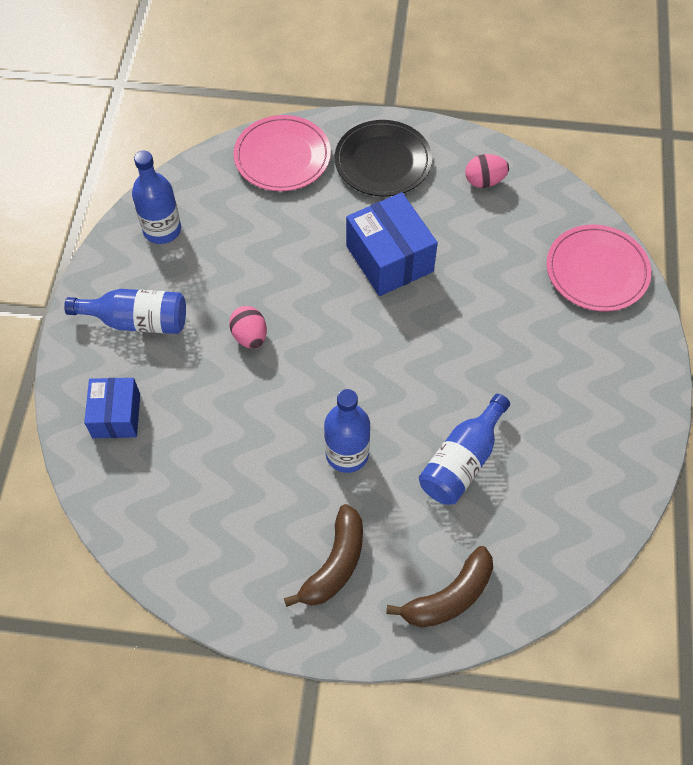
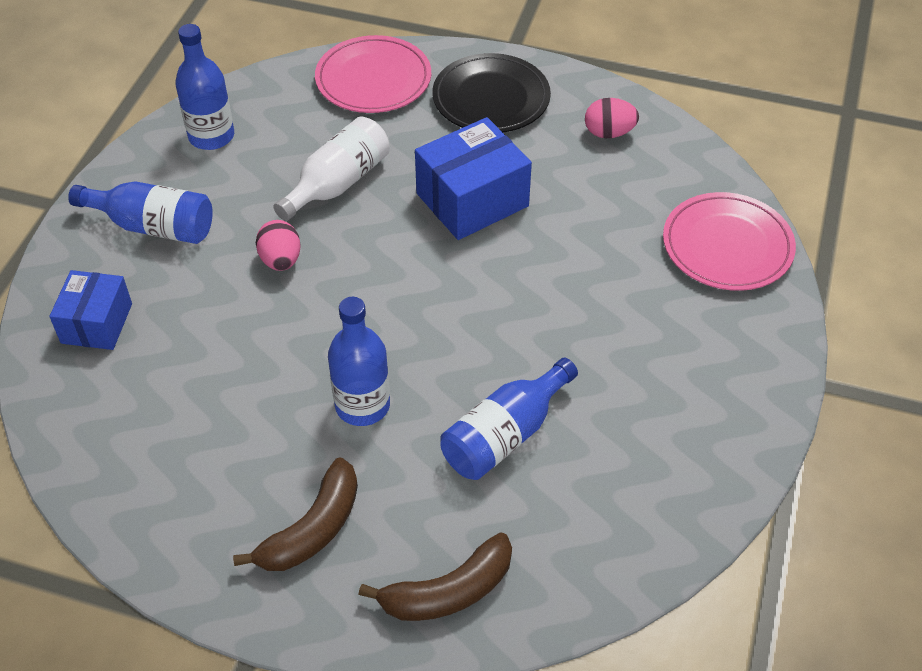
camera: 10 degrees right, 10 degrees down
(278, 259) = (338, 183): none -> white bottle
(389, 259) = (472, 200): blue box -> blue box turned 75 degrees clockwise

